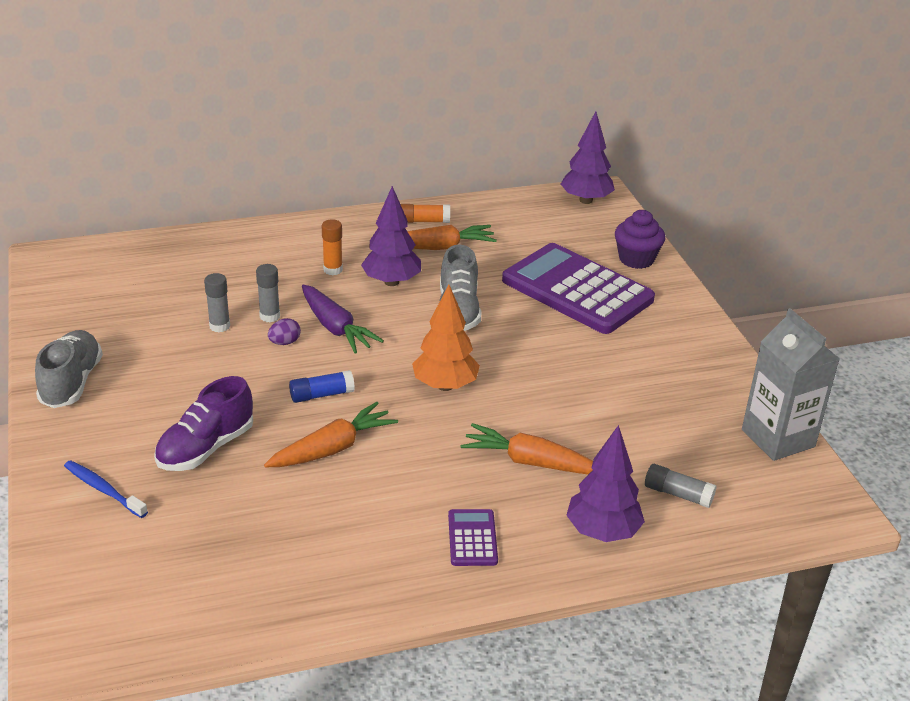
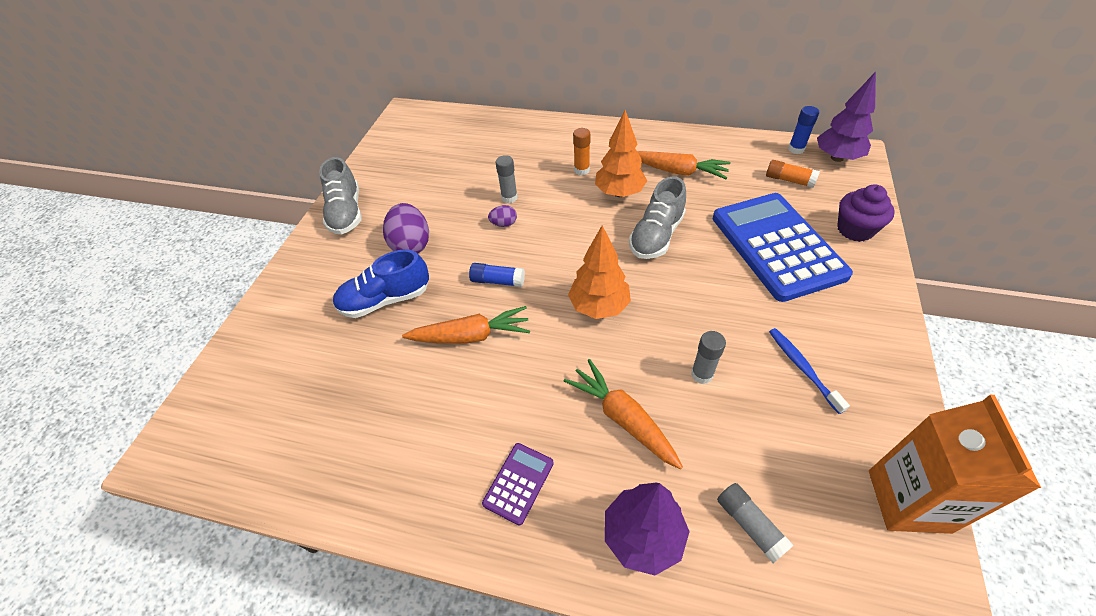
camera: 35 degrees right, 15 degrees up
(71, 383) = (346, 213): grey shoe -> grey shoe turned 135 degrees clockwise
(103, 489) = (298, 310): blue toothbrush -> blue toothbrush (802, 368)
(189, 391) = (411, 245): none -> purple egg
(206, 448) = (385, 300): purple shoe -> blue shoe
(219, 326) = (470, 196): grey glue stick -> grey glue stick (702, 374)
(335, 328) = (549, 222): purple carrot -> none
(391, 282) = (619, 193): purple tree -> orange tree
(424, 221) = (680, 145): orange glue stick -> orange glue stick (789, 180)
(543, 200) = (796, 149): none -> blue glue stick
(577, 290) = (776, 246): purple calculator -> blue calculator
(778, 438) = (908, 501): grey carton -> orange carton

